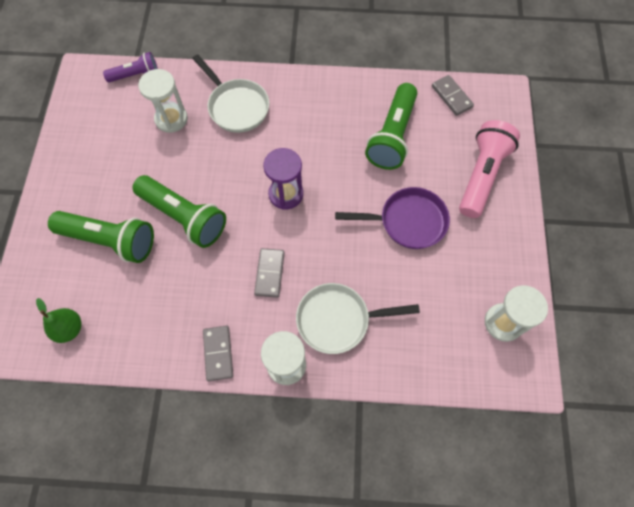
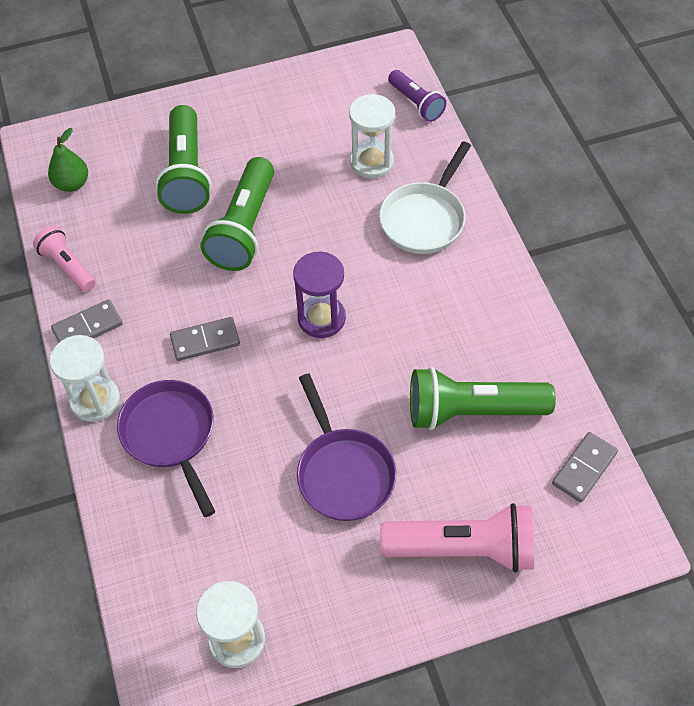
camera: 70 degrees right, 10 degrees down
(152, 354) = (68, 266): none -> pink flashlight
(338, 320) = (171, 435): white pan -> purple pan

